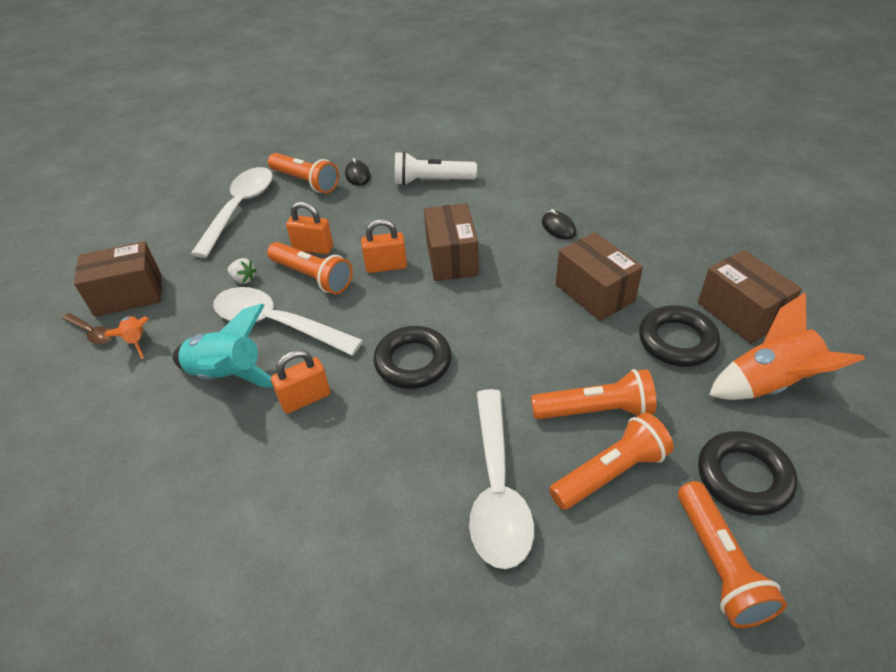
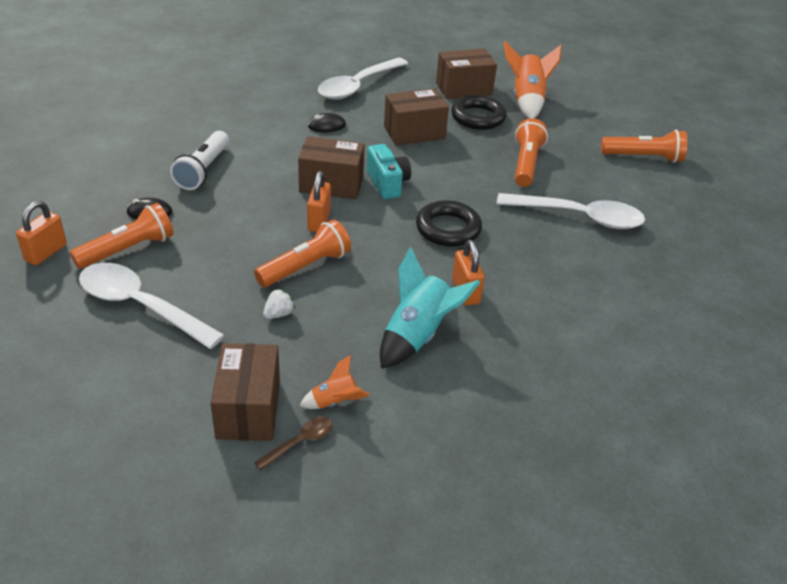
camera: 80 degrees left, 5 degrees down
(277, 324) = (362, 298): white spoon -> white spoon (358, 86)
(313, 248) = (259, 260): orange padlock -> orange padlock (46, 253)
(475, 296) = (387, 183): none -> turquoise camera
(610, 473) = (577, 172): orange flashlight -> none
(743, 477) = (591, 132): black ring -> none

